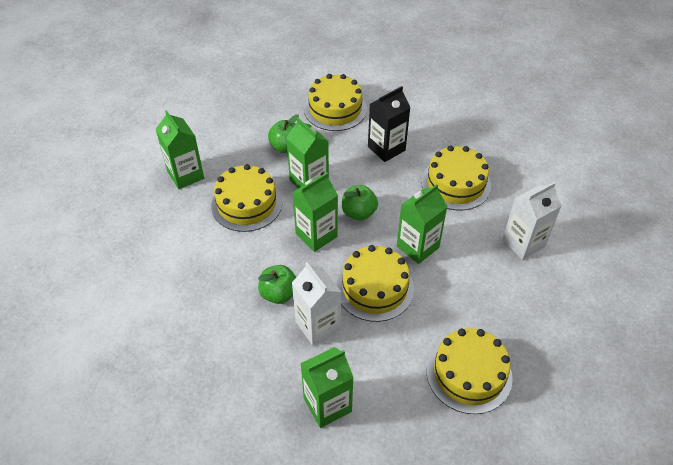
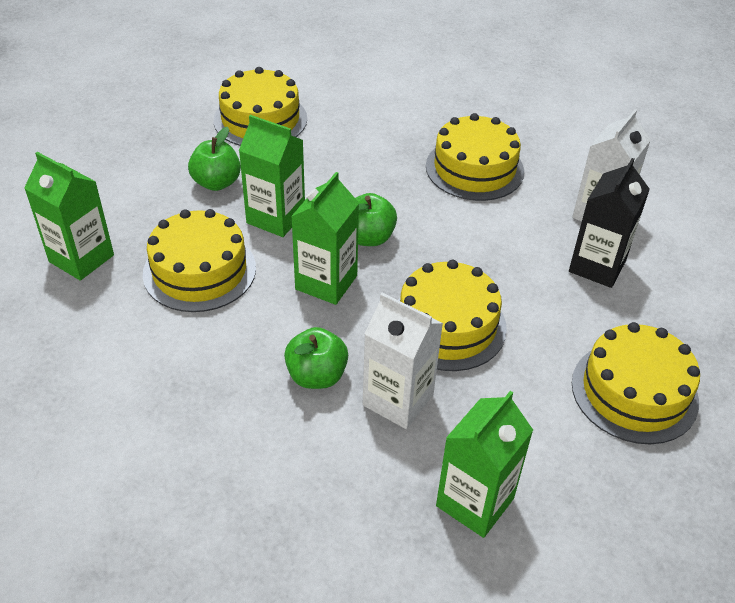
camera: 25 degrees left, 5 degrees down
(386, 148) = (359, 150): black carton -> black carton (597, 266)
(417, 247) = (472, 257): green carton -> none

